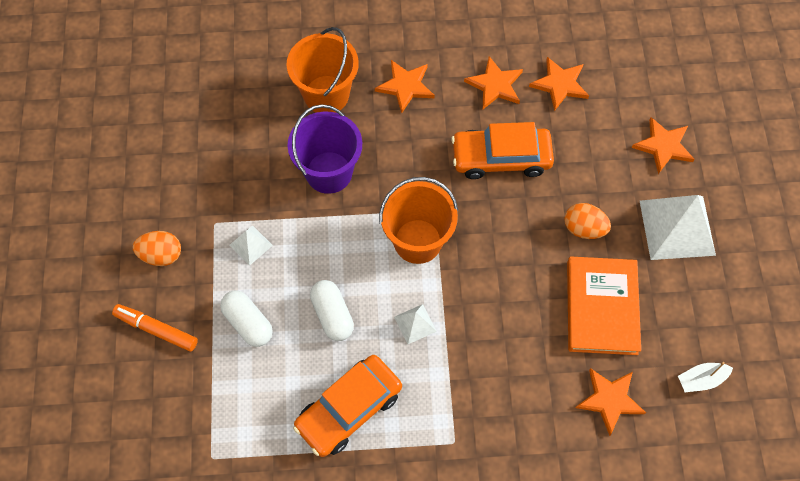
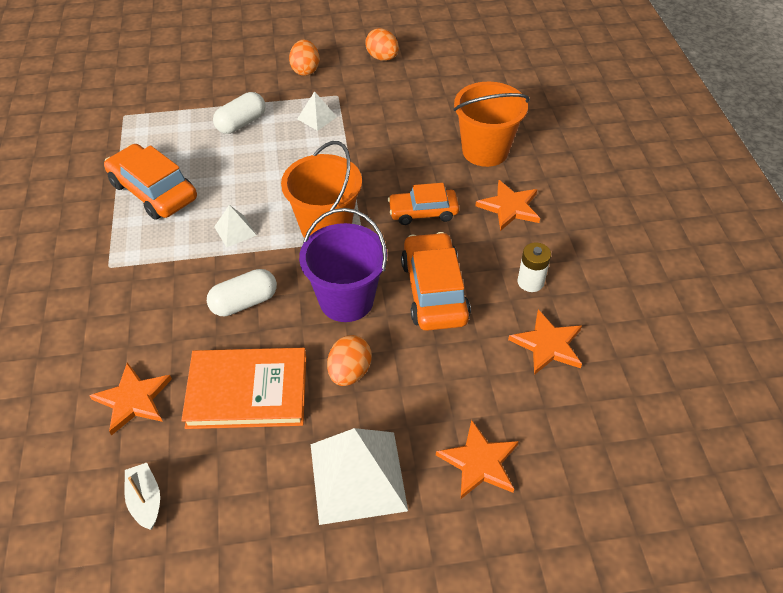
camera: 85 degrees right, 15 degrees down
(154, 173) = (382, 58): none -> orange egg
(156, 330) = (238, 75): orange marker -> none
(329, 172) = (397, 159): purple bucket -> purple bucket (346, 300)
(332, 315) = (247, 173): white capsule -> white capsule (244, 302)
(405, 157) = (423, 212): none -> orange car
(495, 85) = (530, 282): orange star -> white battery

